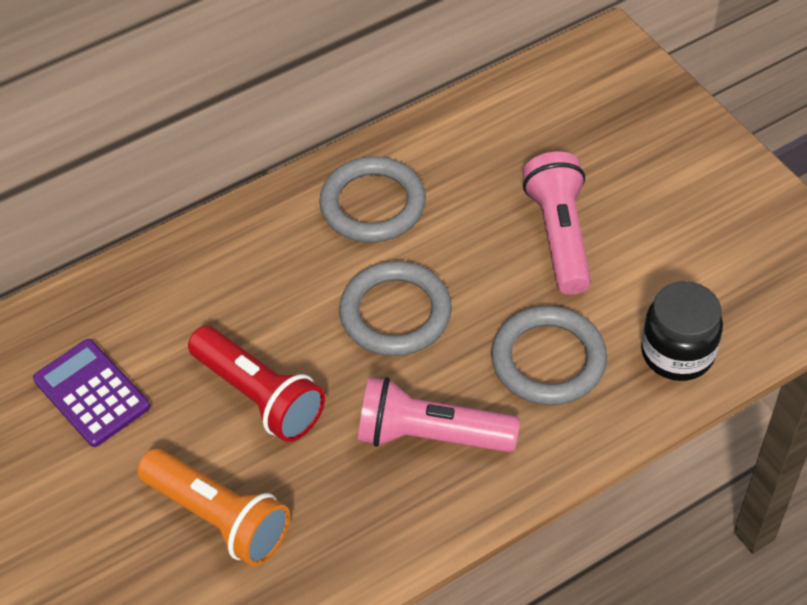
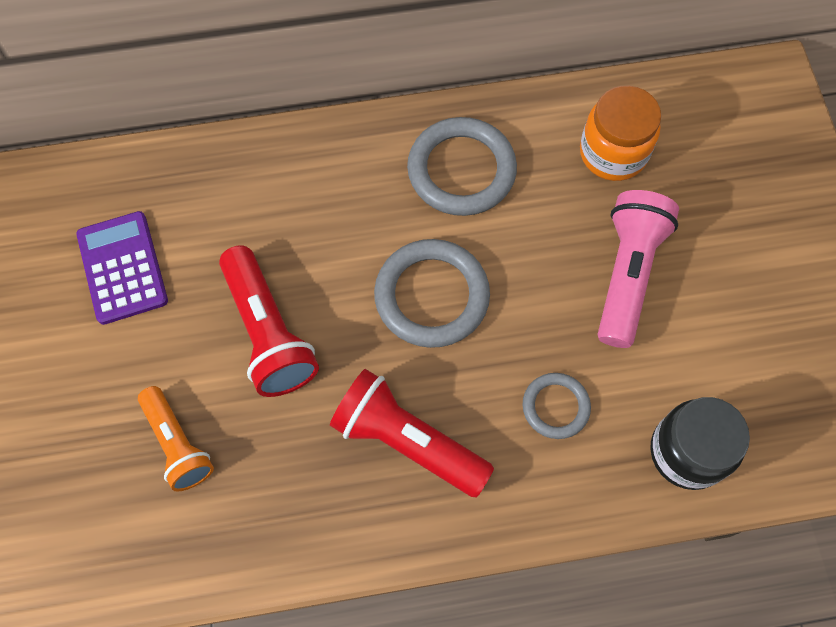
camera: 20 degrees right, 15 degrees up
(218, 517) = (177, 444): orange flashlight -> orange flashlight, size x0.67
(430, 435) = (407, 441): pink flashlight -> red flashlight
(501, 146) = (613, 153): none -> orange jar
(548, 360) = (555, 407): grey ring -> grey ring, size x0.57

